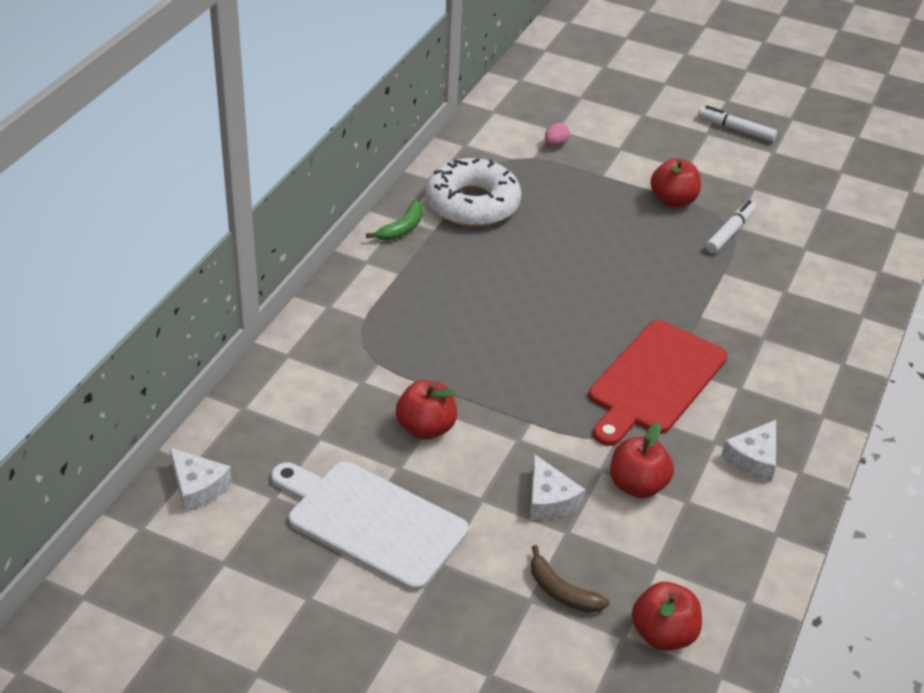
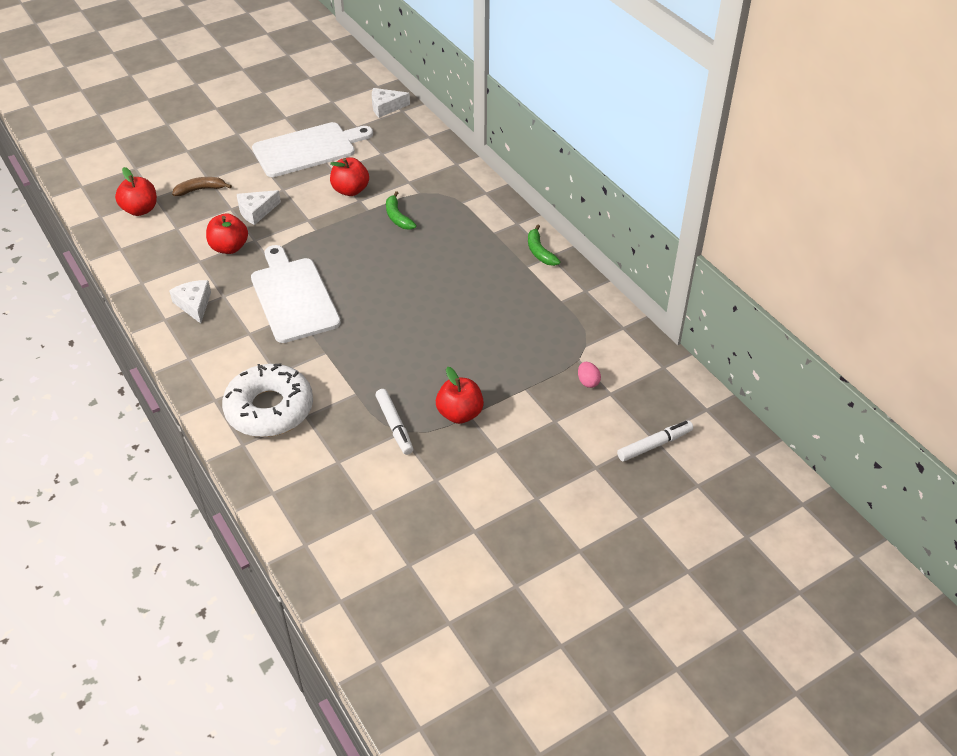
camera: 125 degrees right, 5 degrees up
(441, 360) = (397, 217): none -> green banana
(472, 204) = (542, 297): white donut -> white donut (269, 409)
(549, 500) = (256, 211): white cheese -> white cheese turned 45 degrees counterclockwise
(654, 381) = (293, 297): red cutting board -> white cutting board
(736, 129) = (527, 524): white marker -> white marker (654, 445)

